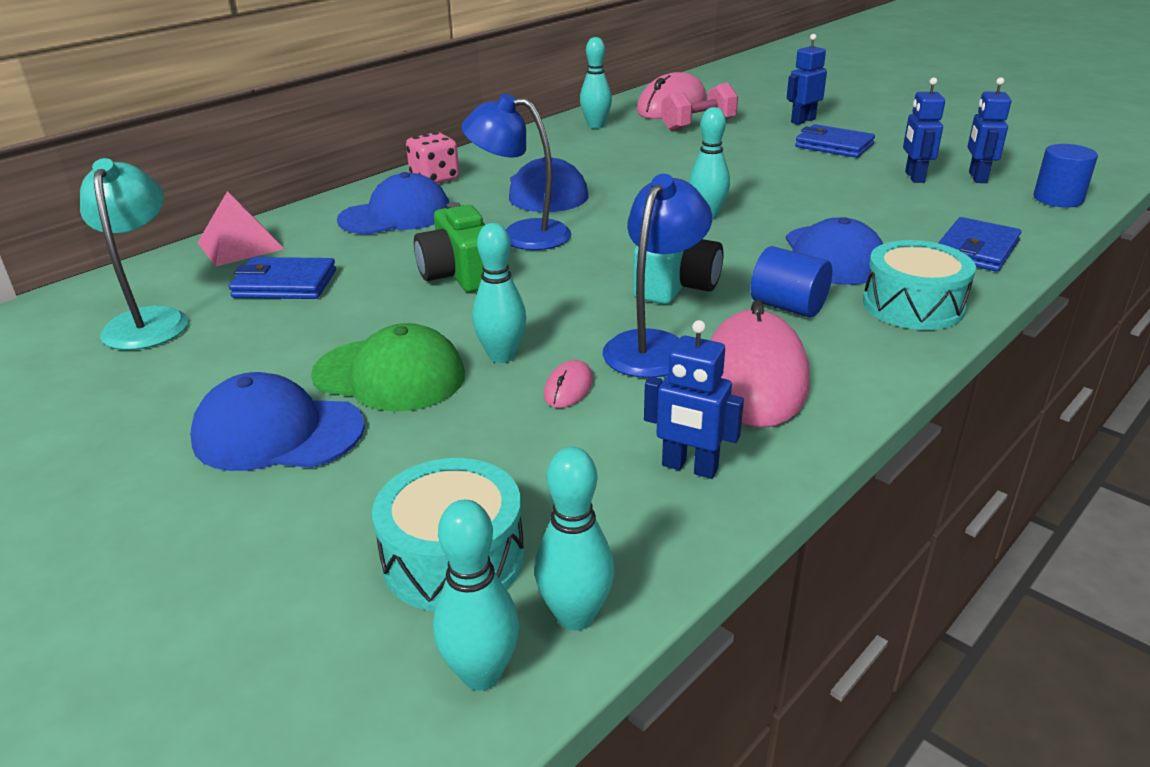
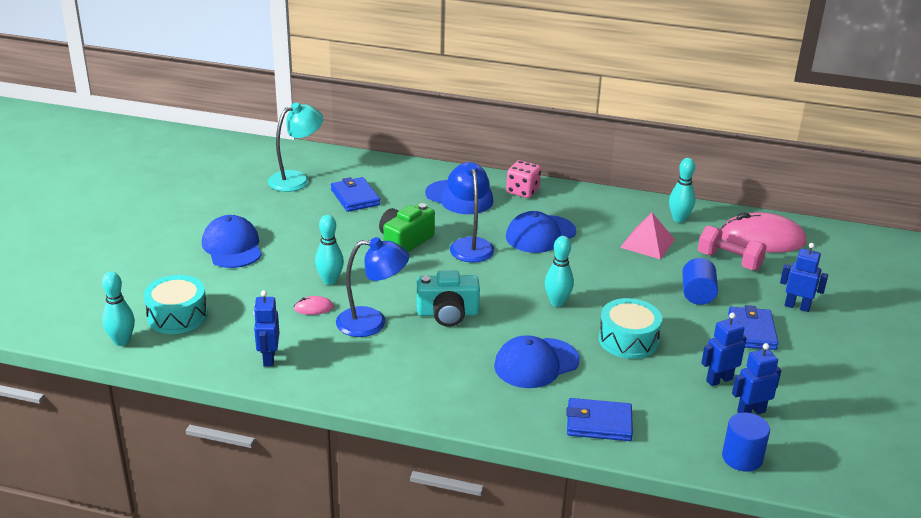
camera: 60 degrees right, 0 degrees up
(240, 245) = (385, 169): pink pyramid -> pink pyramid (647, 243)
(389, 375) = (292, 256): green cap -> none
(575, 616) = (159, 353): turquoise bowling pin -> none
(754, 377) = (361, 361): pink mouse -> none
(788, 307) = (450, 358): blue cylinder -> blue cylinder (697, 294)
(913, 305) = (487, 404): turquoise drum -> turquoise drum (628, 340)

